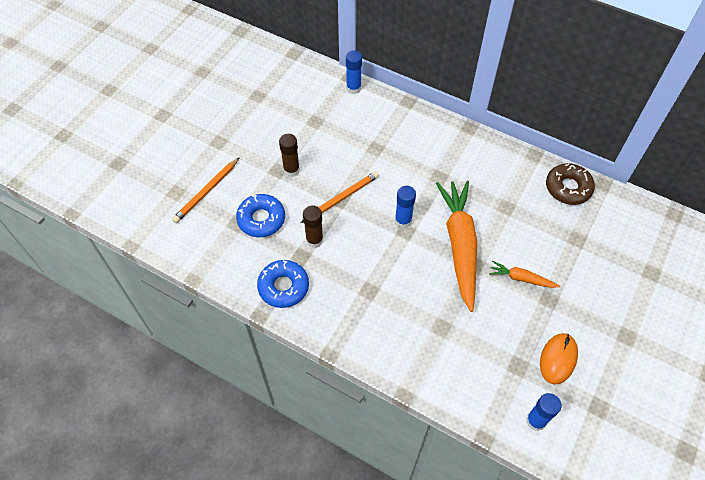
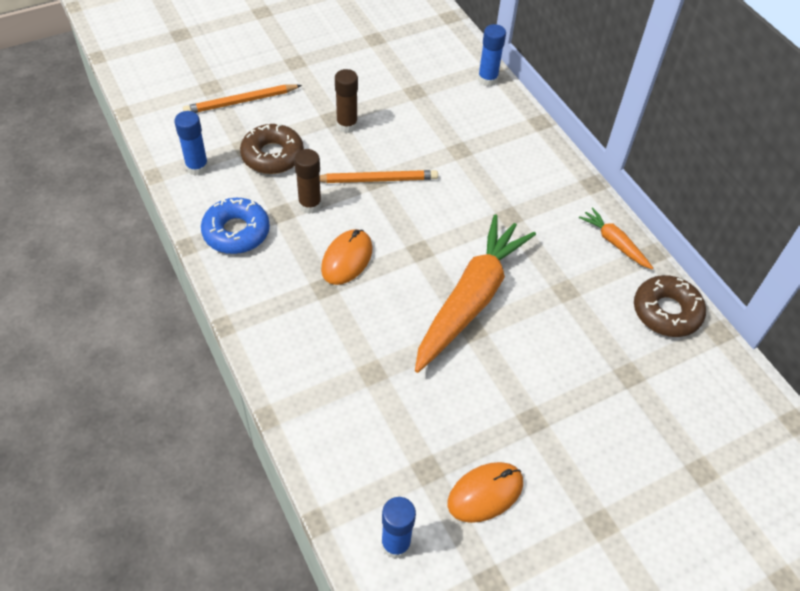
camera: 30 degrees right, 5 degrees down
(261, 219) = (272, 155): blue donut -> brown donut
(367, 263) = (347, 259): none -> orange mouse
(403, 221) = (426, 238): blue glue stick -> blue glue stick (197, 167)
(521, 278) = (516, 377): orange carrot -> orange carrot (614, 243)

